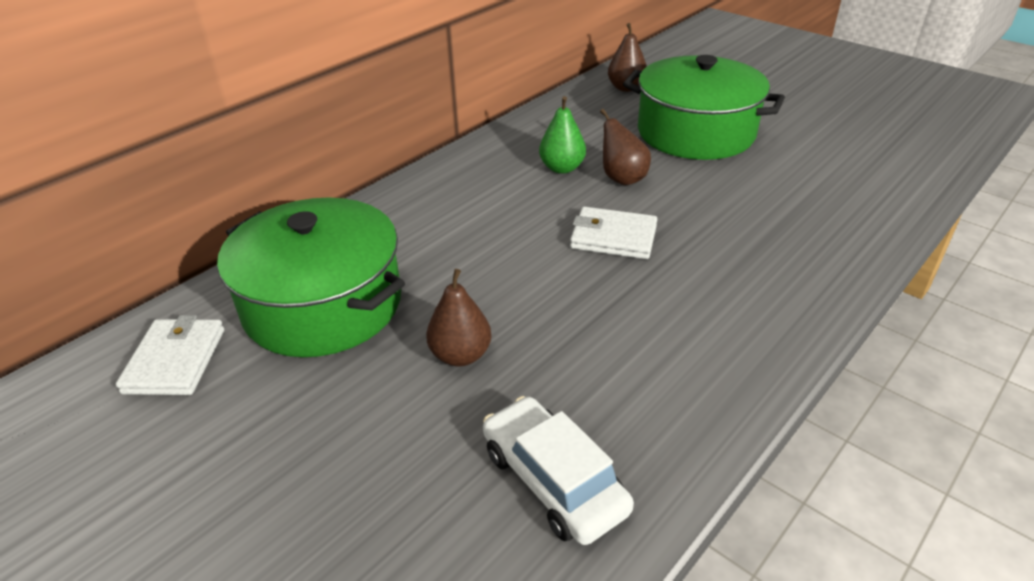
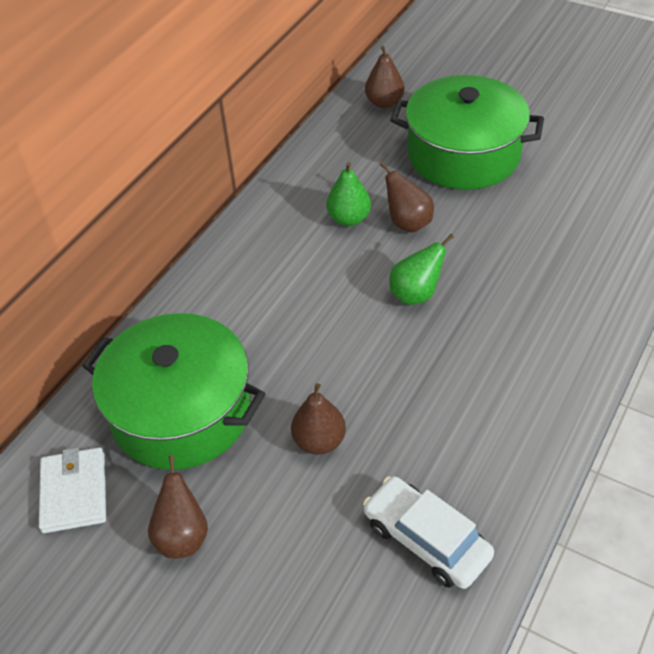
camera: 10 degrees left, 10 degrees up
(268, 424) = (182, 536): none -> brown pear
(613, 237) = (416, 294): white wallet -> green pear

